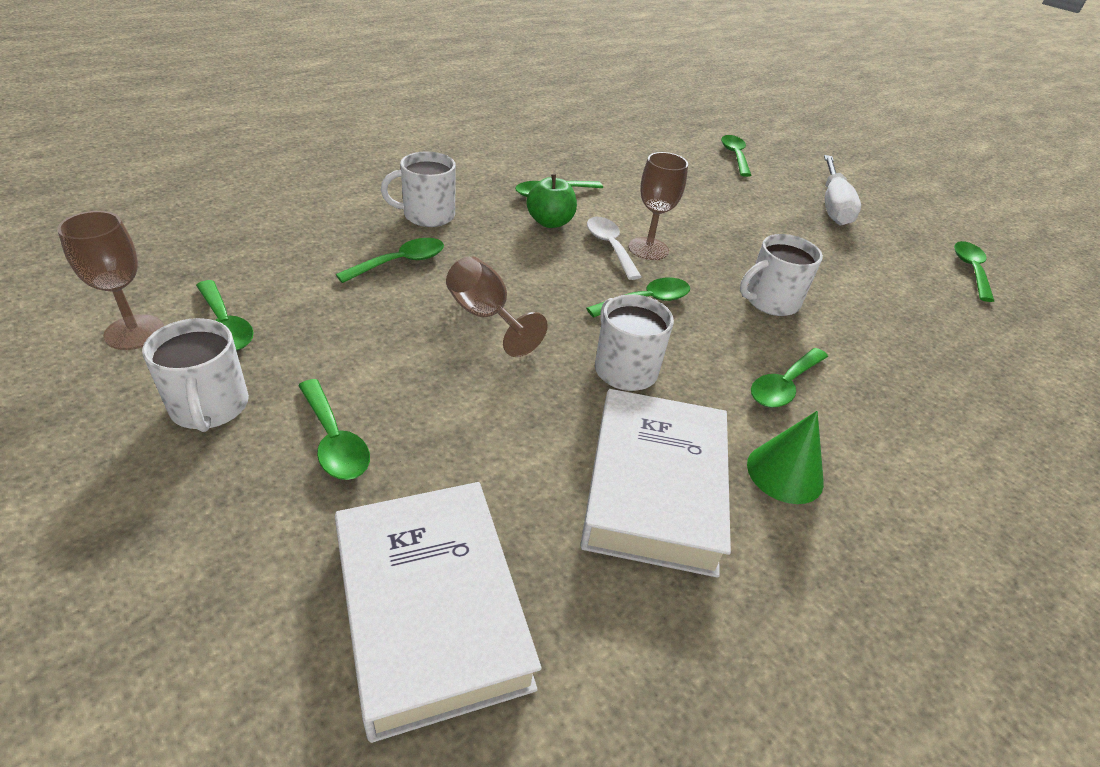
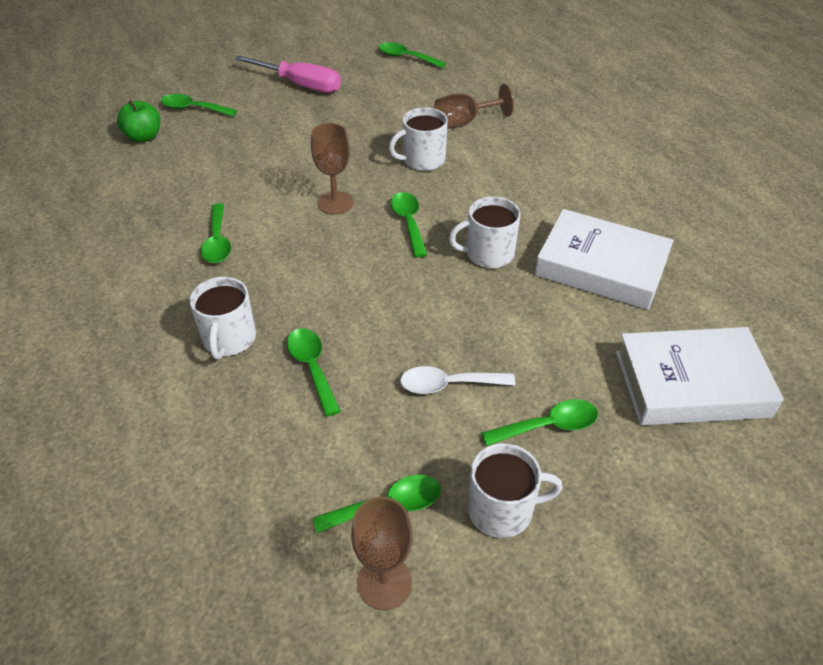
camera: 70 degrees left, 5 degrees up
(486, 316) = (410, 319): brown goblet -> brown goblet (464, 122)
(550, 222) = (272, 253): green apple -> green apple (144, 137)
(610, 247) = (325, 224): white spoon -> white spoon (448, 384)
(770, 301) = (422, 160): white mug -> white mug turned 75 degrees clockwise
(784, 385) = (515, 183): green spoon -> none
(785, 473) = (592, 208): green cone -> none
(833, 205) = (300, 85): white screwdriver -> pink screwdriver

